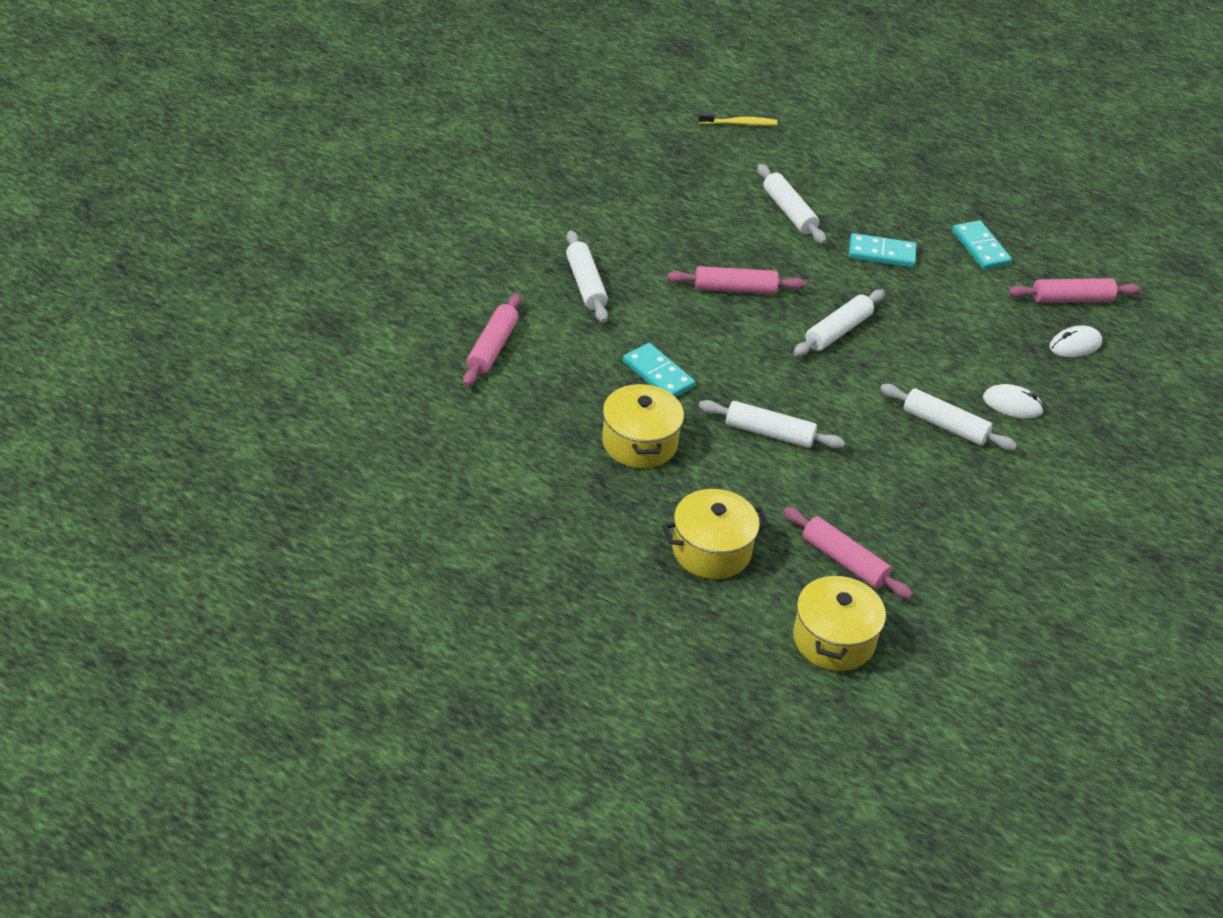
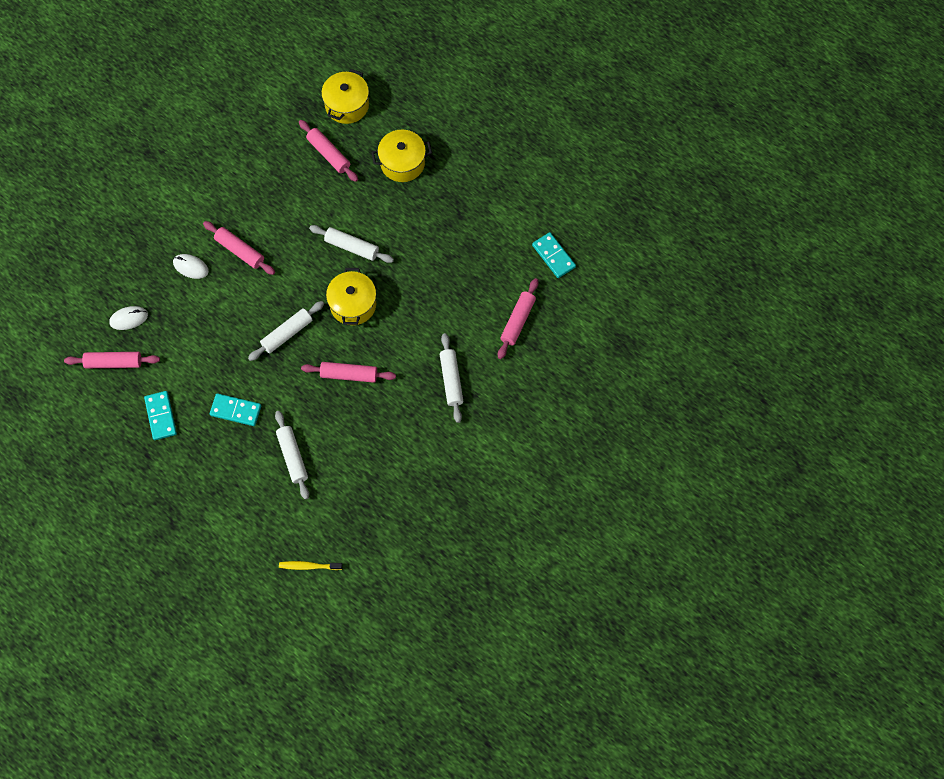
camera: 170 degrees left, 25 degrees up
(639, 443) = (432, 241): yellow pot -> yellow pot (353, 304)
(658, 374) = (413, 296): turquoise domino -> turquoise domino (553, 256)
(945, 425) = (240, 251): white rolling pin -> pink rolling pin

